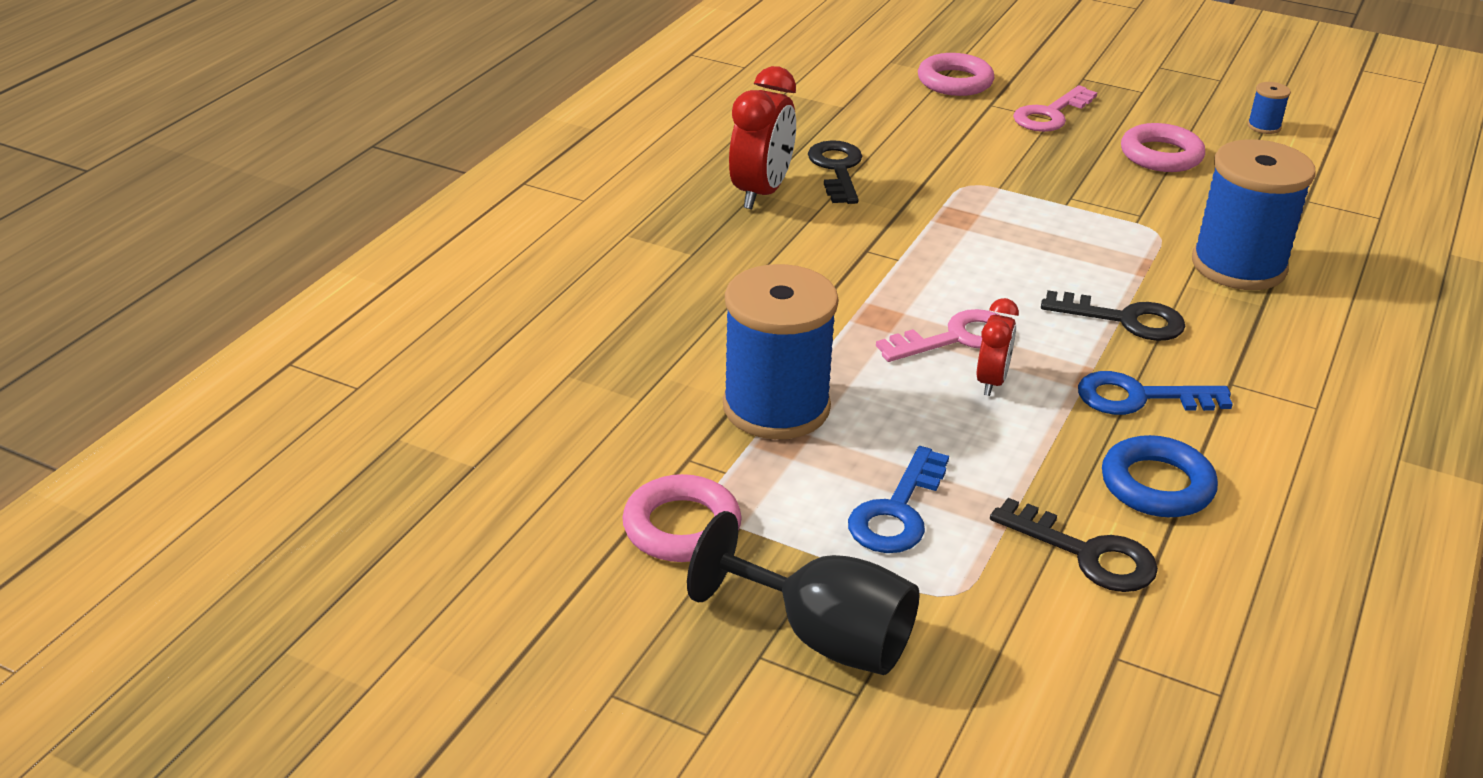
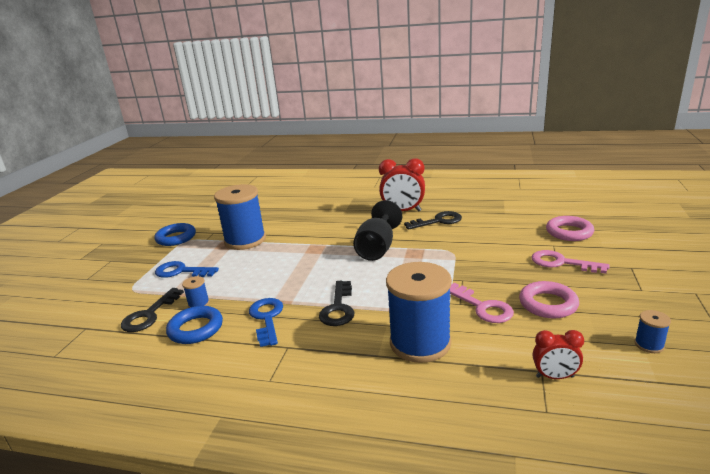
camera: 80 degrees right, 10 degrees down
(682, 527) = (176, 238): pink ring -> blue ring
(823, 637) = (116, 269): black goblet -> black goblet (377, 248)
(956, 338) = (304, 267): pink key -> pink key (482, 307)
(991, 382) = (272, 279): red clock -> red clock (555, 377)
(1061, 482) = (199, 304): none -> blue spool

